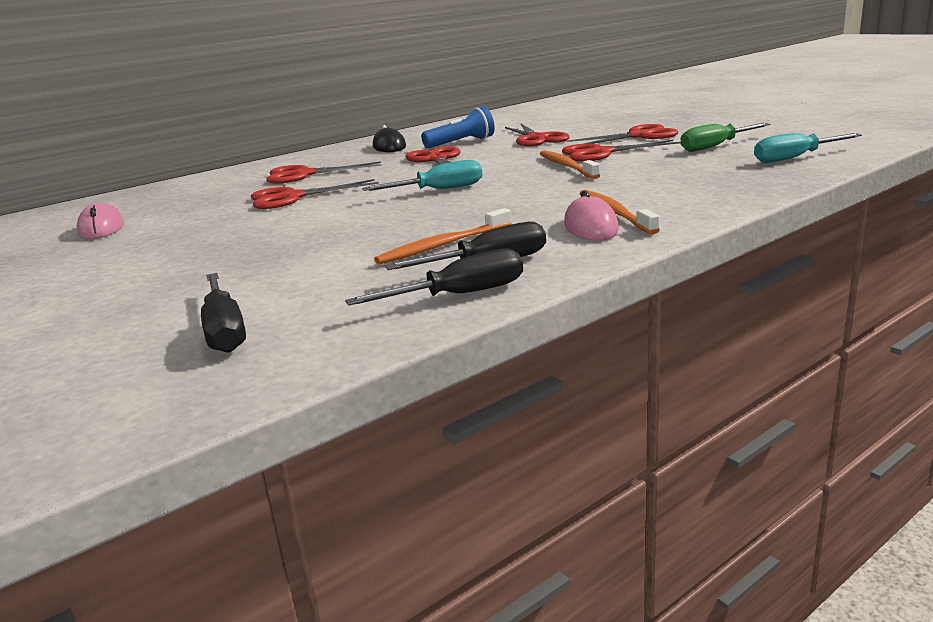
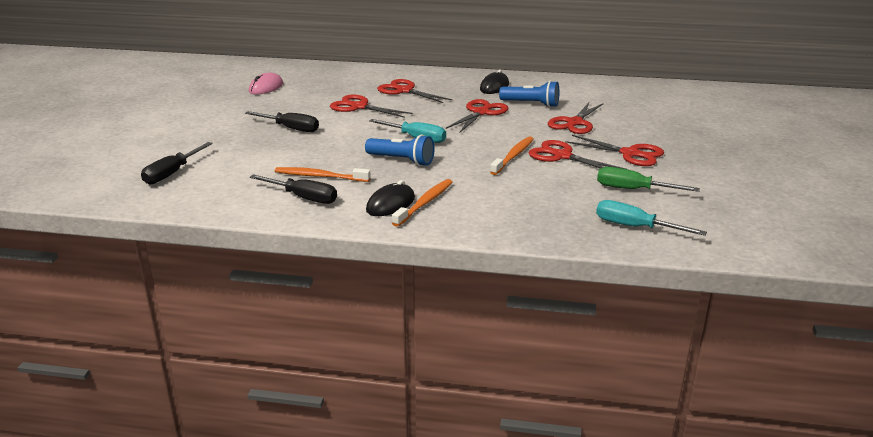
camera: 45 degrees right, 5 degrees up
(460, 295) = (254, 206): black screwdriver -> black screwdriver (291, 128)
(483, 204) = (402, 160): none -> blue flashlight
(591, 227) = (390, 204): pink mouse -> black mouse

